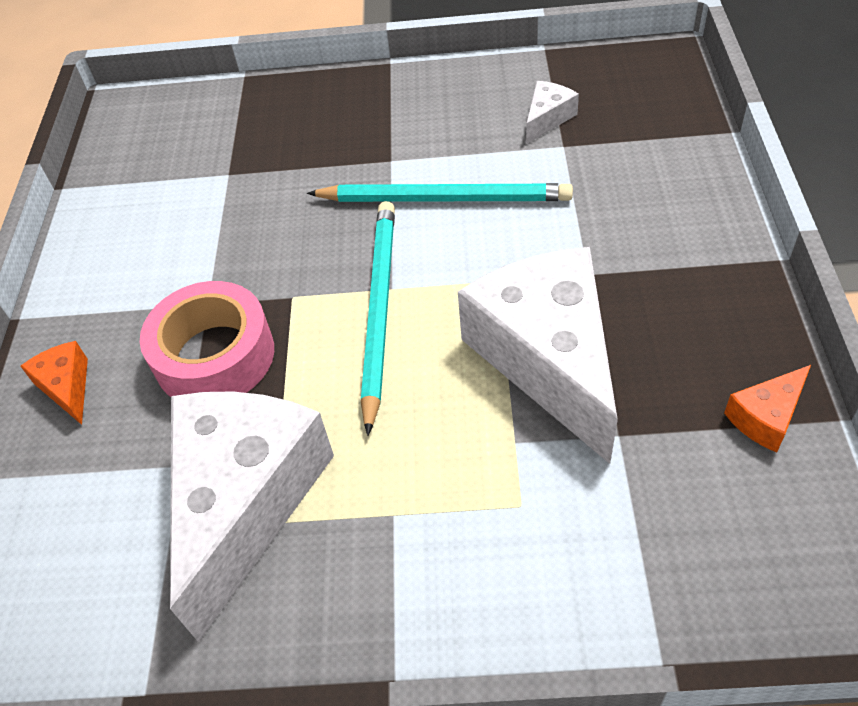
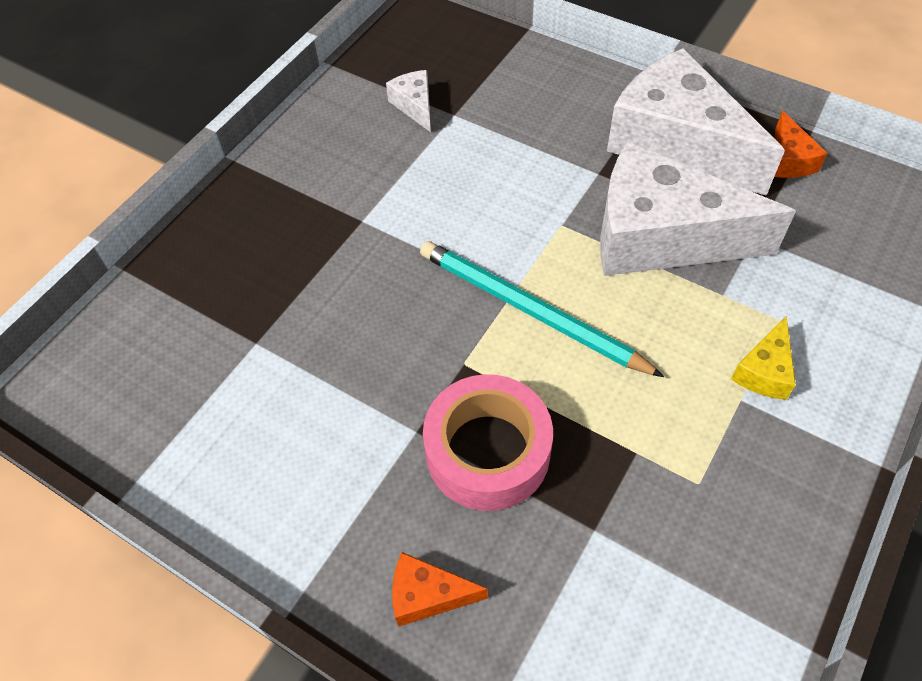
camera: 60 degrees left, 5 degrees up
(245, 501) = (666, 495): white cheese -> white cheese (677, 143)
(442, 519) = (764, 371): none -> yellow cheese
(444, 199) = (444, 210): turquoise pencil -> none

